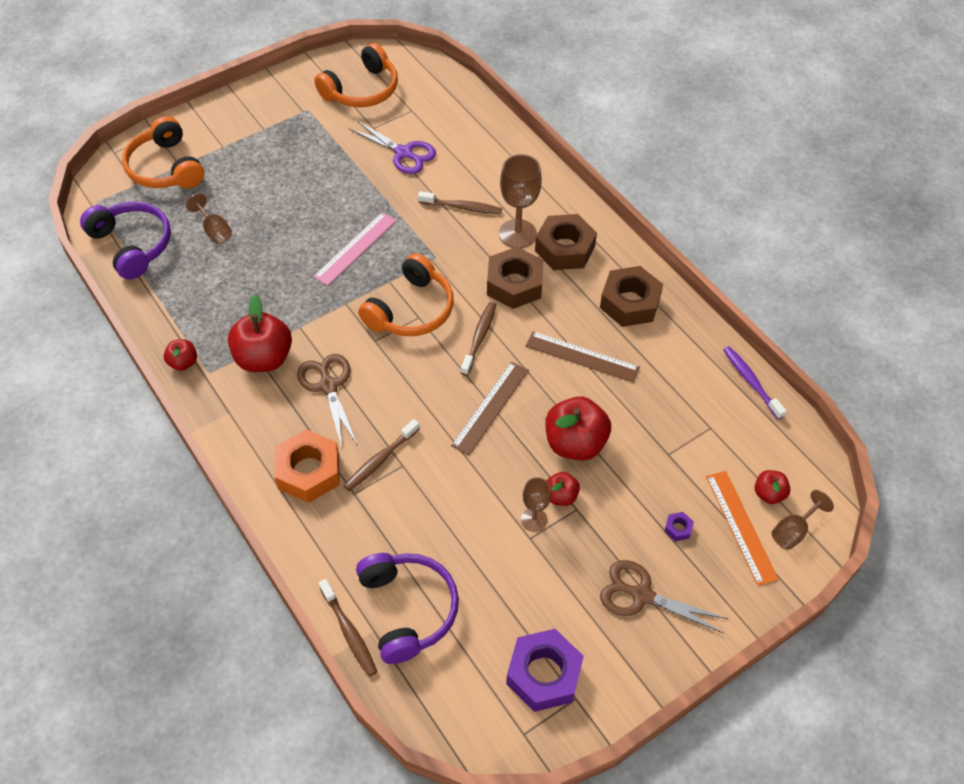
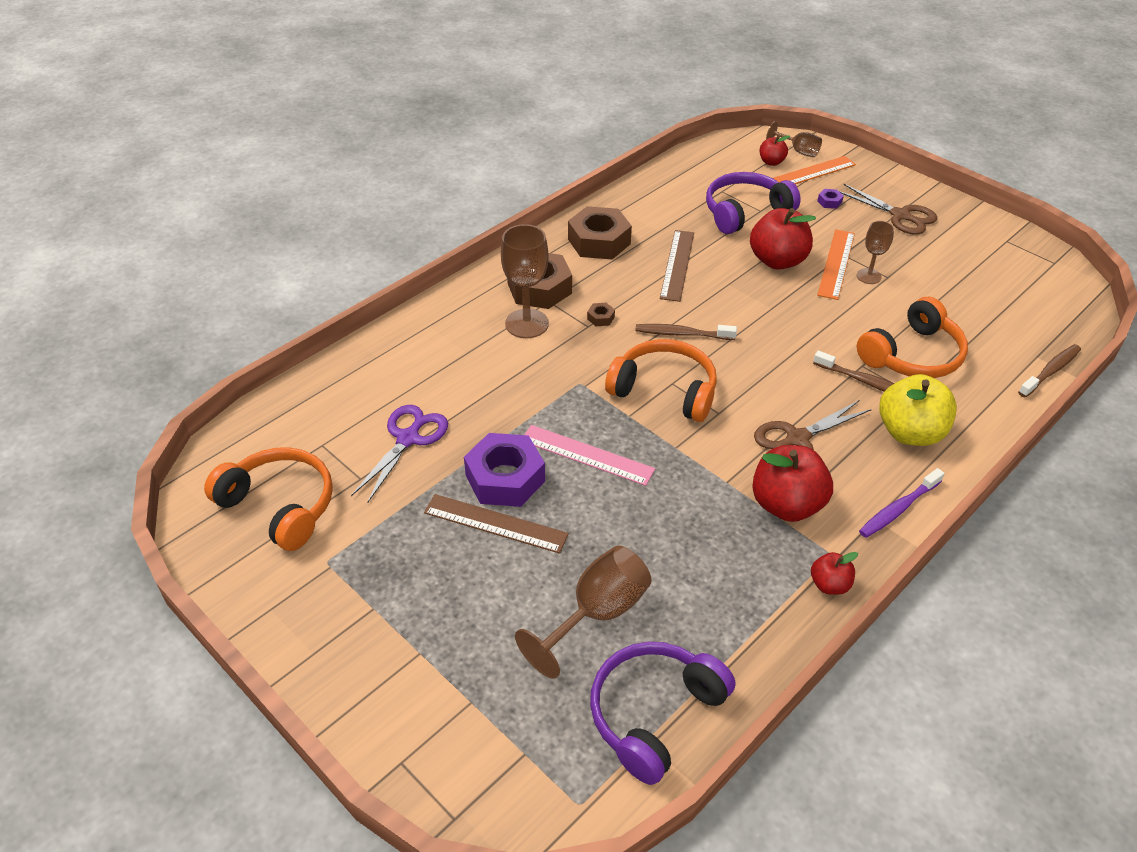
camera: 100 degrees left, 10 degrees down
(165, 168) = (480, 721): orange headphones -> orange headphones (912, 355)
(214, 230) = (597, 614): brown goblet -> brown goblet, size x1.70
(308, 472) = (910, 432): orange nut -> yellow apple
(408, 609) = (1003, 338): purple headphones -> purple headphones (745, 212)
(462, 207) = (495, 372): brown toothbrush -> none
(490, 407) = (764, 316): brown ruler -> brown ruler (495, 523)
(514, 284) = (600, 318): brown nut -> brown nut, size x0.40
(543, 674) = (1001, 257): purple nut -> purple nut (505, 478)
(561, 496) = (836, 263): red apple -> orange ruler
(642, 595) = (900, 215): brown scissors -> brown scissors turned 60 degrees counterclockwise
(751, 382) = (664, 173): purple toothbrush -> purple toothbrush (898, 509)

